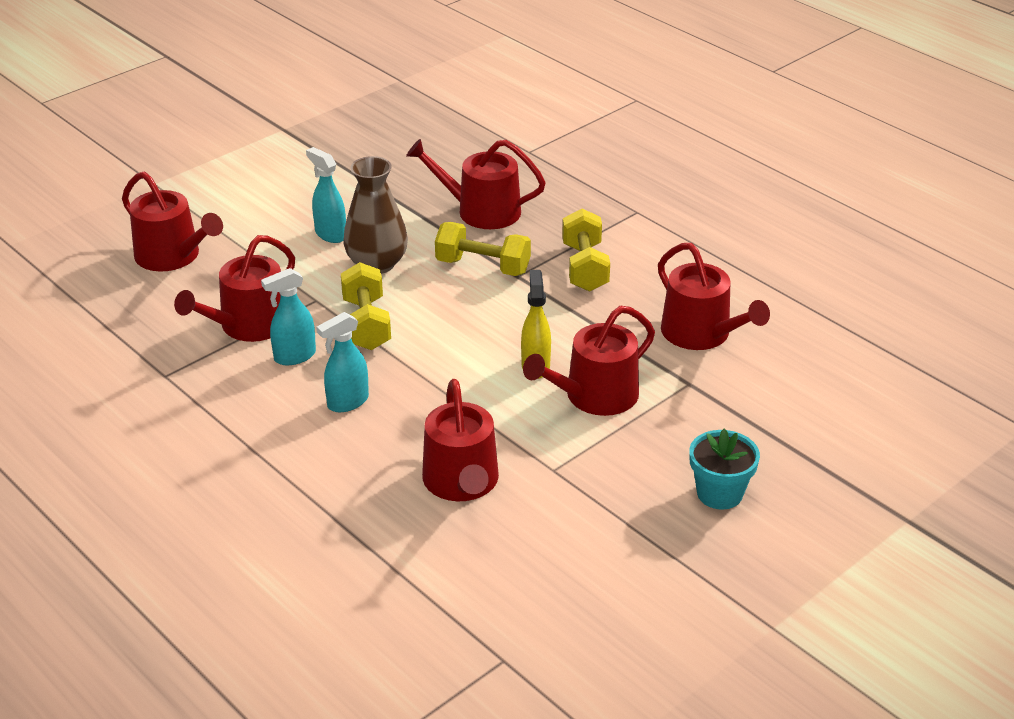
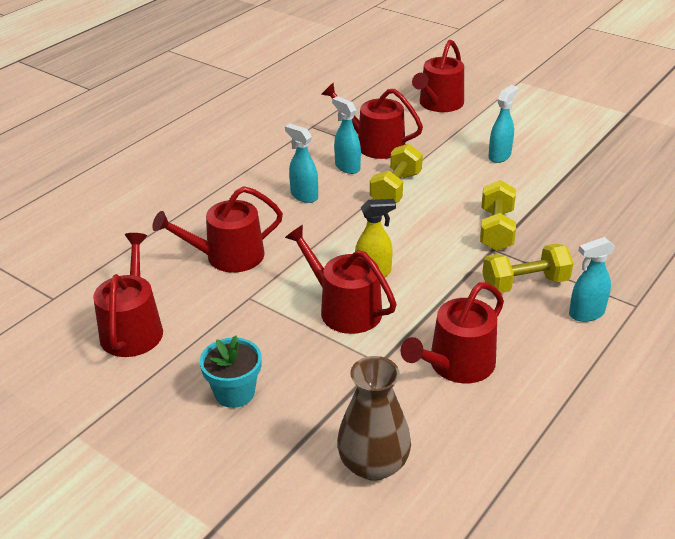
camera: 80 degrees right, 0 degrees up
(366, 324) = (396, 189): yellow dumbbell -> yellow dumbbell turned 45 degrees counterclockwise
(377, 264) = (473, 181): brown vase -> brown vase (373, 464)
(481, 211) = (576, 218): red watering can -> red watering can (133, 328)
(642, 242) = (586, 314): none -> turquoise spray bottle

